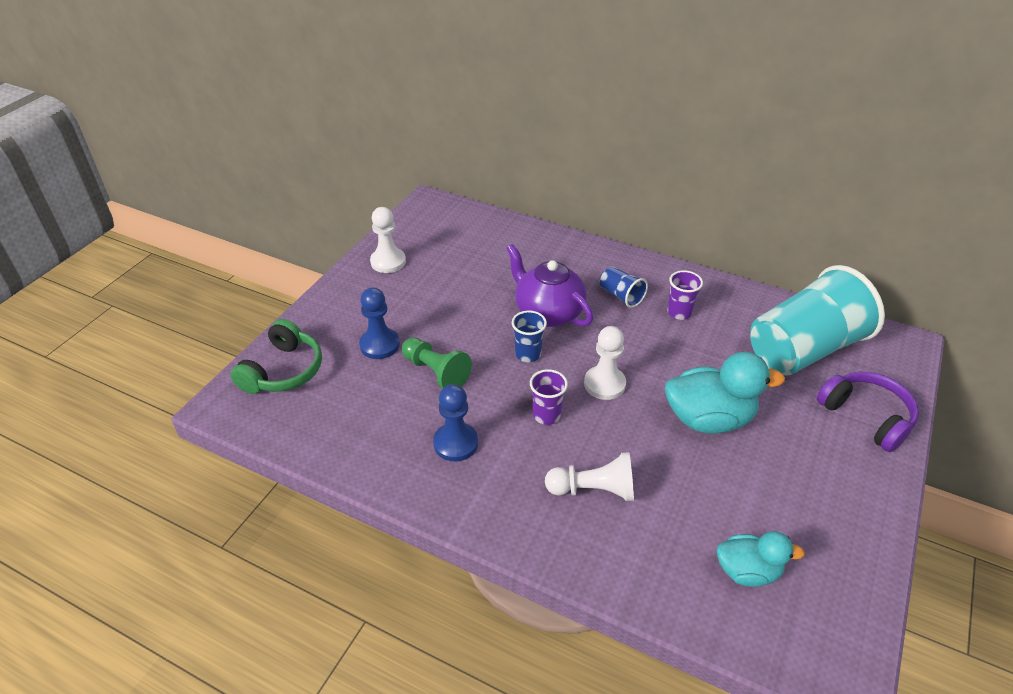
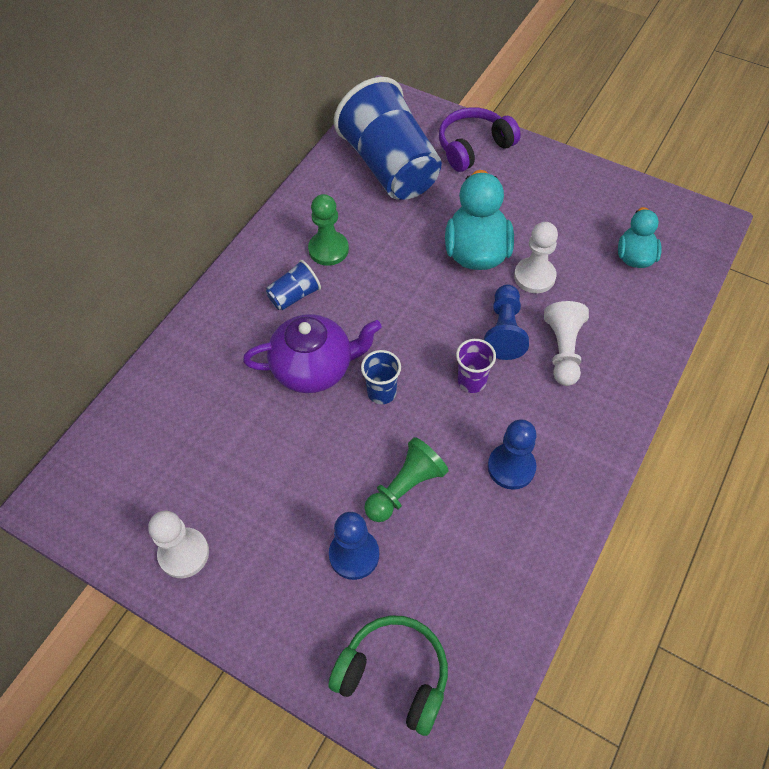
camera: 85 degrees left, 15 degrees up
(548, 312) = (314, 368): purple teapot -> purple teapot turned 150 degrees counterclockwise
(604, 384) = (430, 327): white pawn -> white pawn (534, 276)
(610, 440) = (504, 331): none -> blue pawn
(679, 312) = (328, 249): purple cup -> green pawn
(803, 349) = (390, 167): turquoise cup -> blue cup

